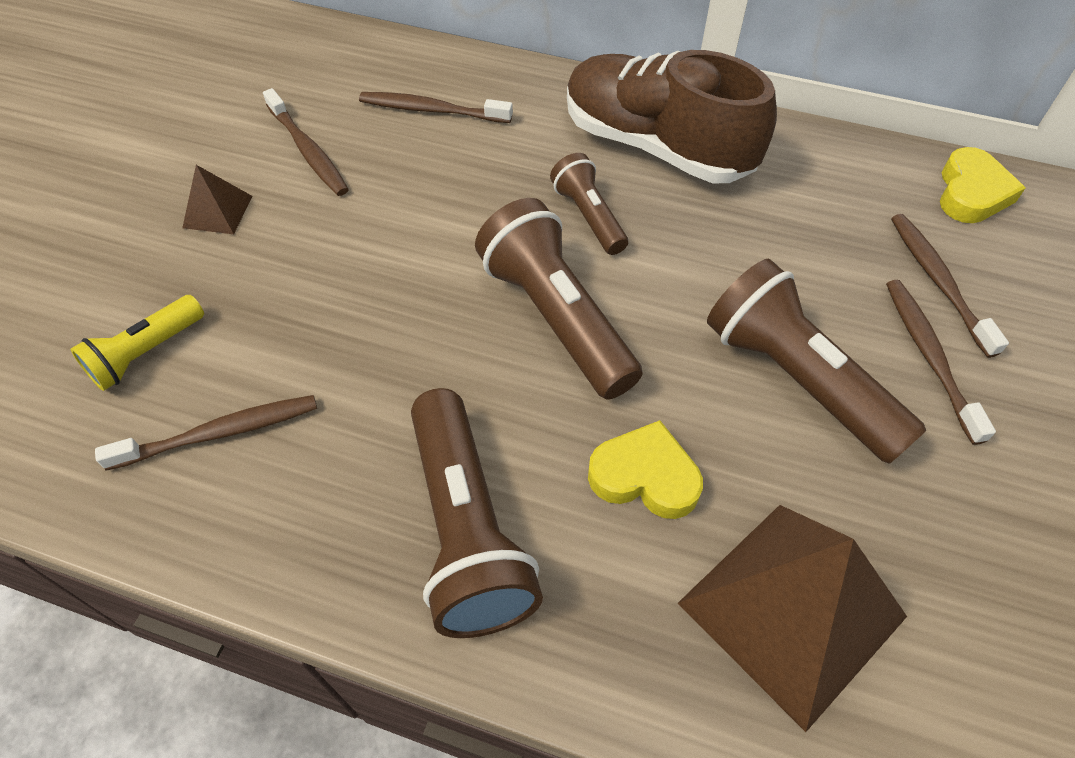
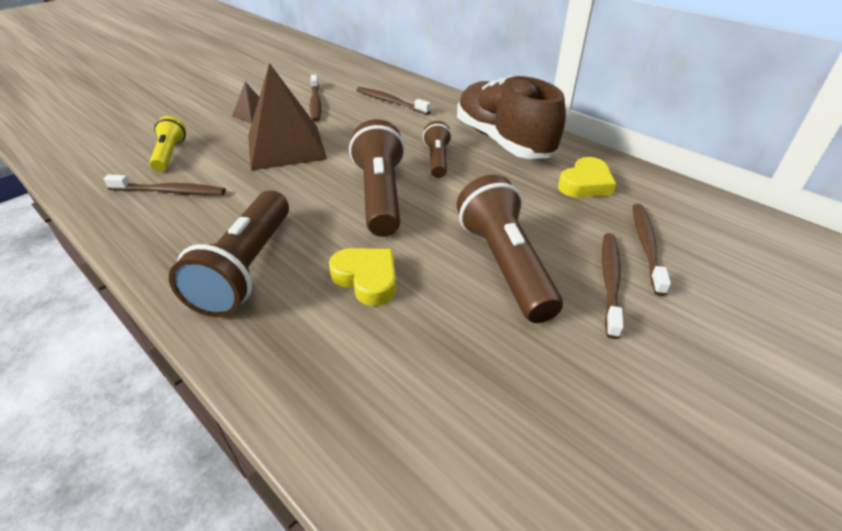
camera: 25 degrees right, 15 degrees down
(145, 353) = (170, 154): yellow flashlight -> yellow flashlight turned 105 degrees clockwise
(792, 609) = (402, 378): brown pyramid -> brown pyramid (286, 147)
(971, 193) = (705, 210): yellow heart -> yellow heart (585, 184)

